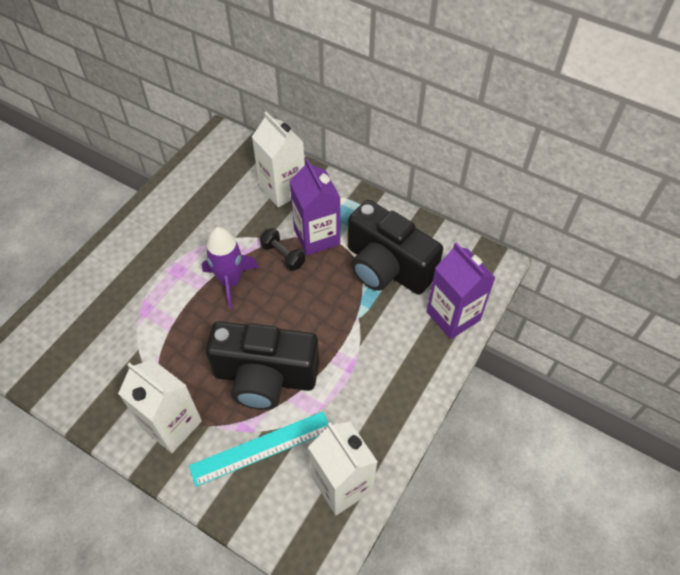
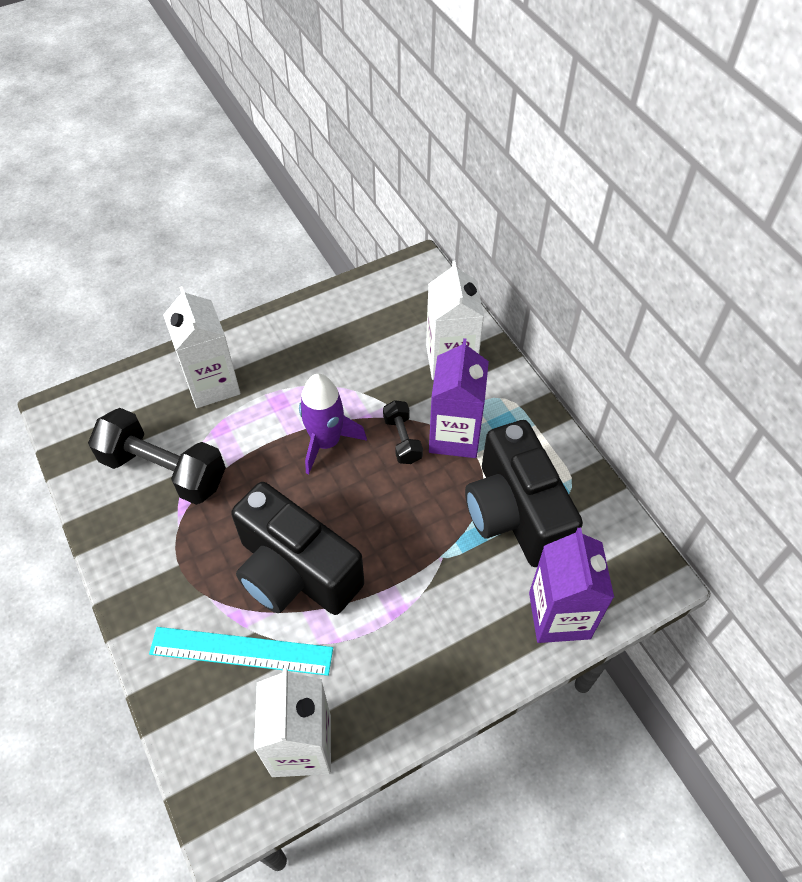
camera: 30 degrees right, 0 degrees up
(121, 357) = (164, 470): none -> black dumbbell
(172, 424) = (168, 572): white carton -> white carton (212, 384)

